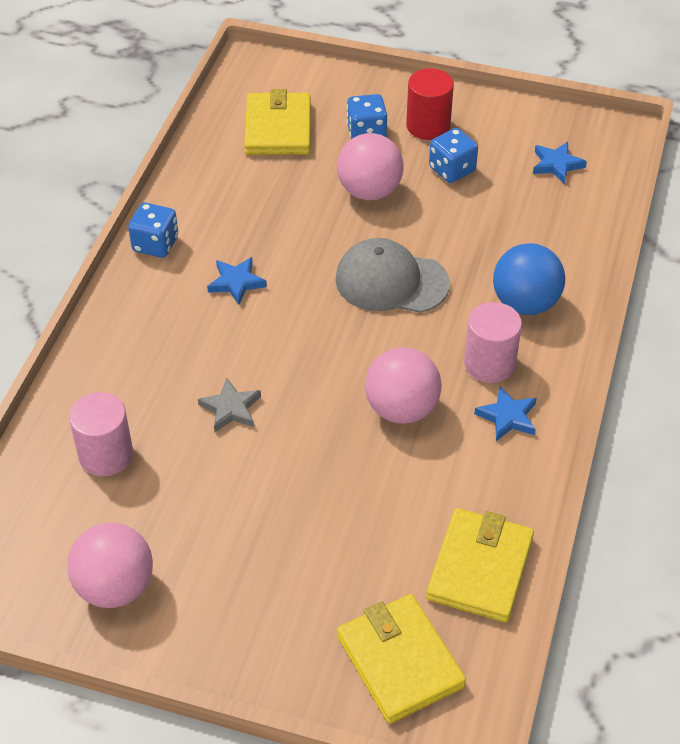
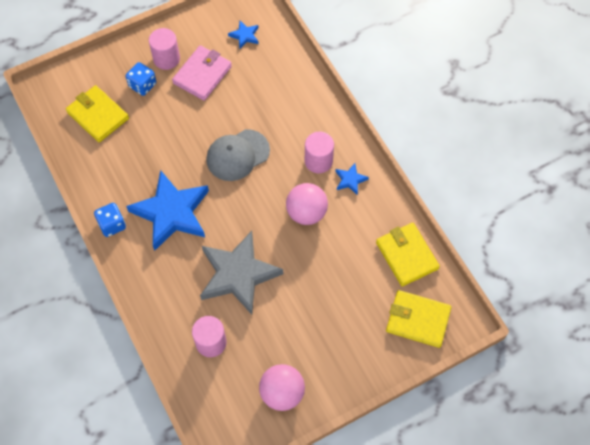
camera: 45 degrees left, 15 degrees up
(231, 408) = (238, 274): grey star -> grey star, size x2.38
(236, 282) = (171, 213): blue star -> blue star, size x2.38
(369, 191) = (178, 116): pink ball -> none
(428, 126) = (166, 59): red cylinder -> pink cylinder
(452, 170) = (202, 75): blue dice -> pink wallet
(525, 303) = (303, 119): blue ball -> none

